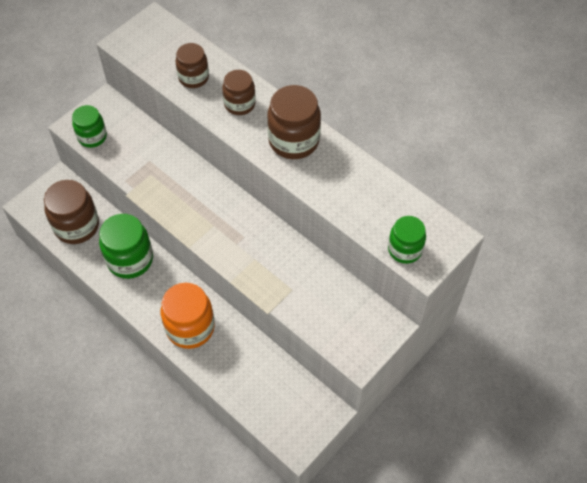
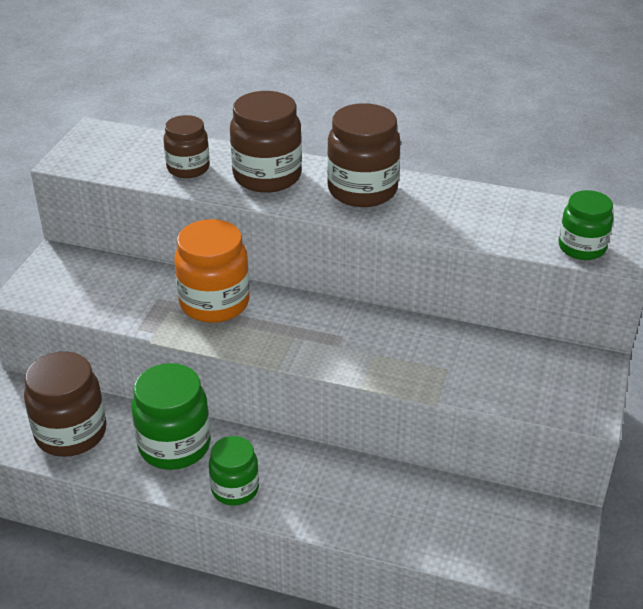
camera: 25 degrees left, 20 degrees down
(92, 137) = (60, 296): green jar -> green jar (235, 489)
(190, 327) = (313, 494): orange jar -> orange jar (214, 303)
(239, 104) = (267, 176): brown jar -> brown jar, size x1.58

